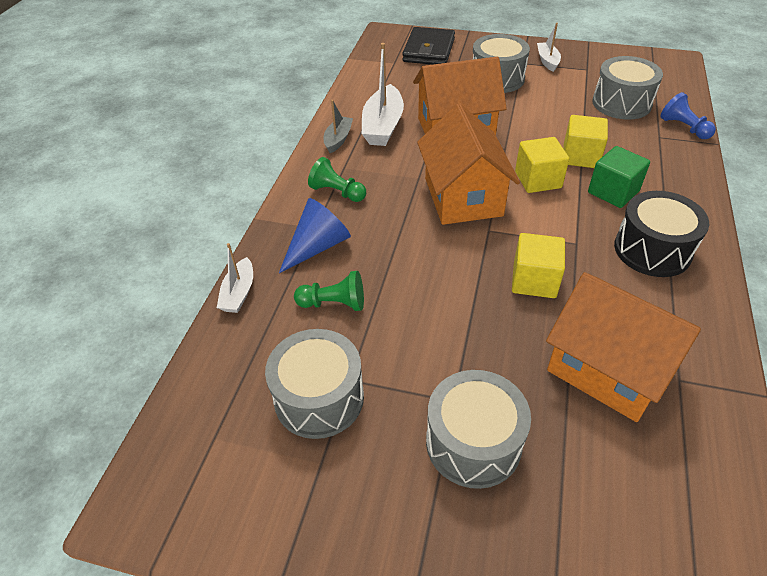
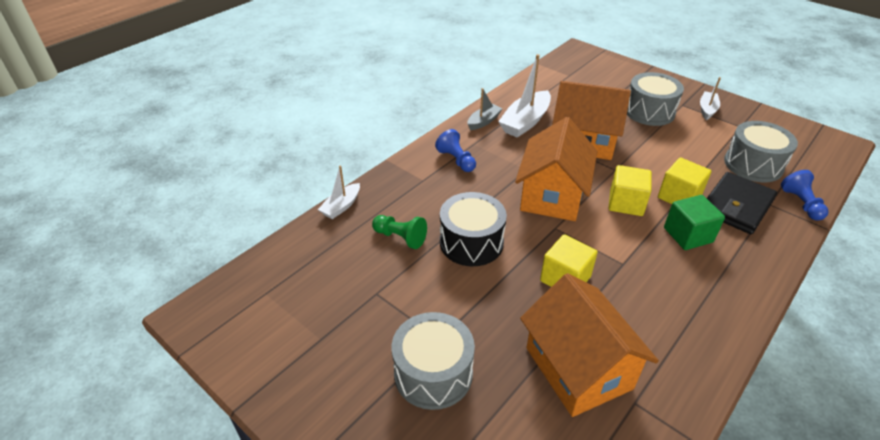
camera: 25 degrees right, 5 degrees down
(318, 246) = (416, 194): blue cone -> none
(319, 398) = (347, 296): grey drum -> none
(337, 192) = (456, 160): green pawn -> blue pawn
(429, 50) = (605, 73): black wallet -> black wallet (736, 206)
(652, 250) = (689, 293): black drum -> black drum (471, 242)

